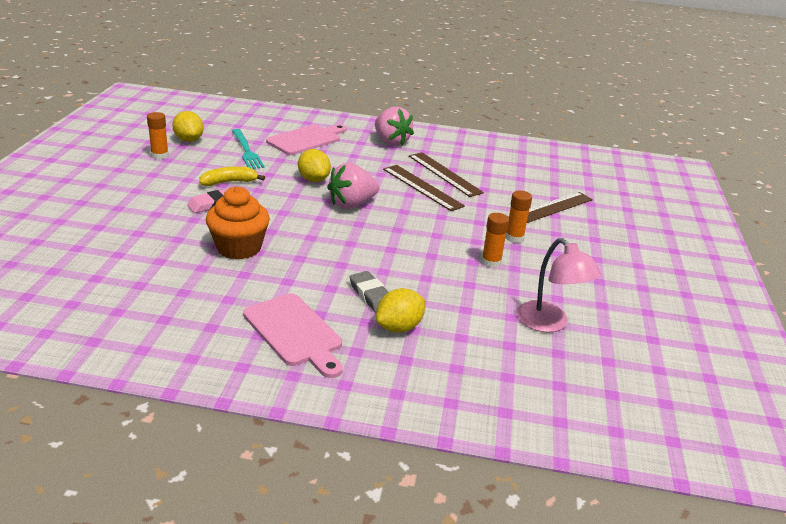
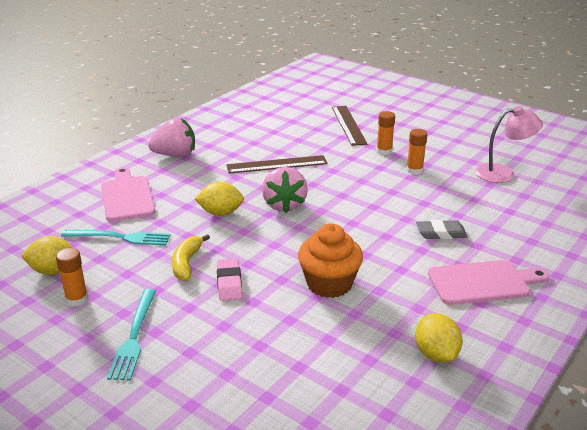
camera: 60 degrees left, 0 degrees up
(127, 184) = (134, 336): none -> turquoise fork
(399, 327) = (490, 232): yellow lemon -> yellow lemon (436, 354)
(444, 174) = (260, 148): brown ruler -> none

